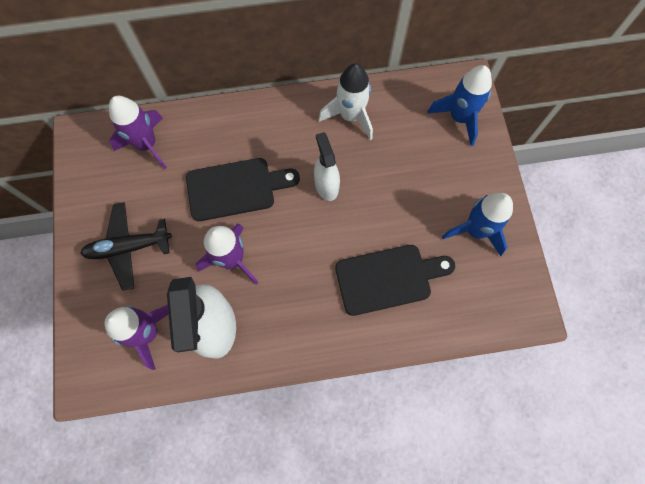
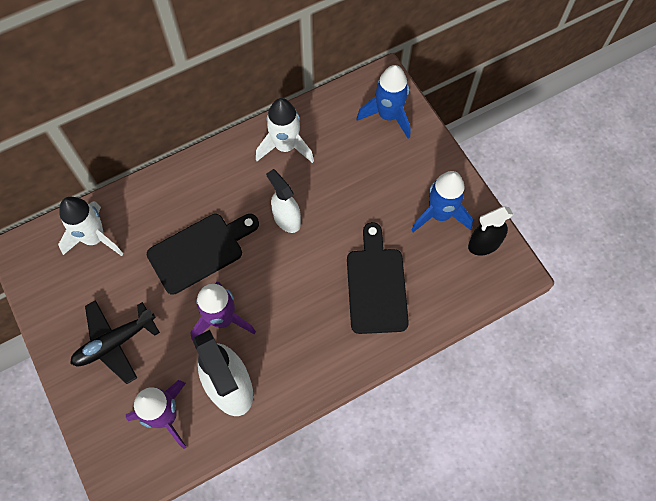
camera: 20 degrees left, 5 degrees down
(147, 145) = (94, 238): purple rocket -> white rocket
(388, 278) = (376, 285): black cutting board -> black cutting board turned 60 degrees counterclockwise
(509, 275) = (484, 244): none -> black spray bottle

